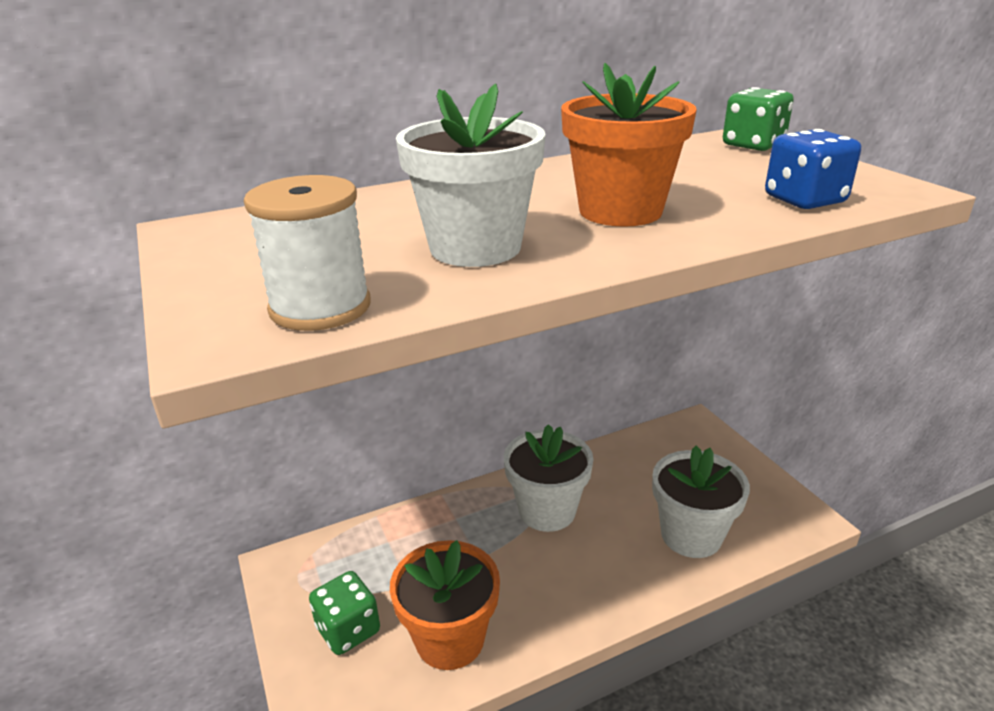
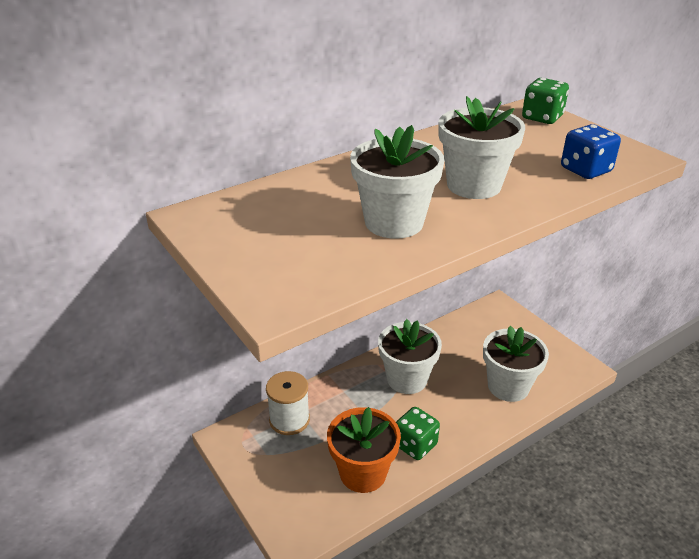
camera: 10 degrees left, 5 degrees up
(320, 307) = (321, 276): white spool -> white spool (289, 420)
(348, 630) = (291, 475): green dice -> green dice (415, 445)
(620, 211) = (473, 185): orange flower pot -> white flower pot

